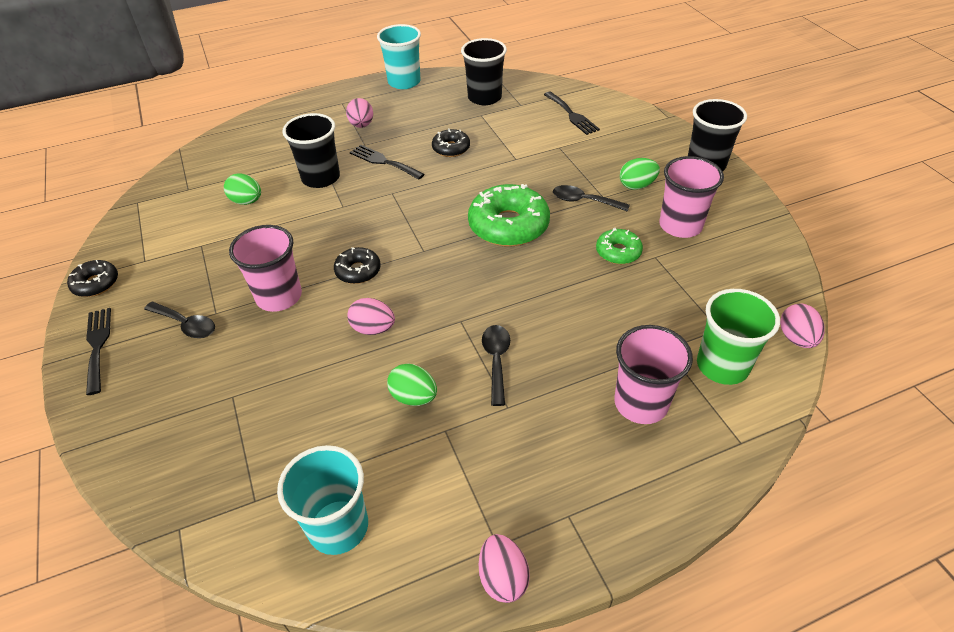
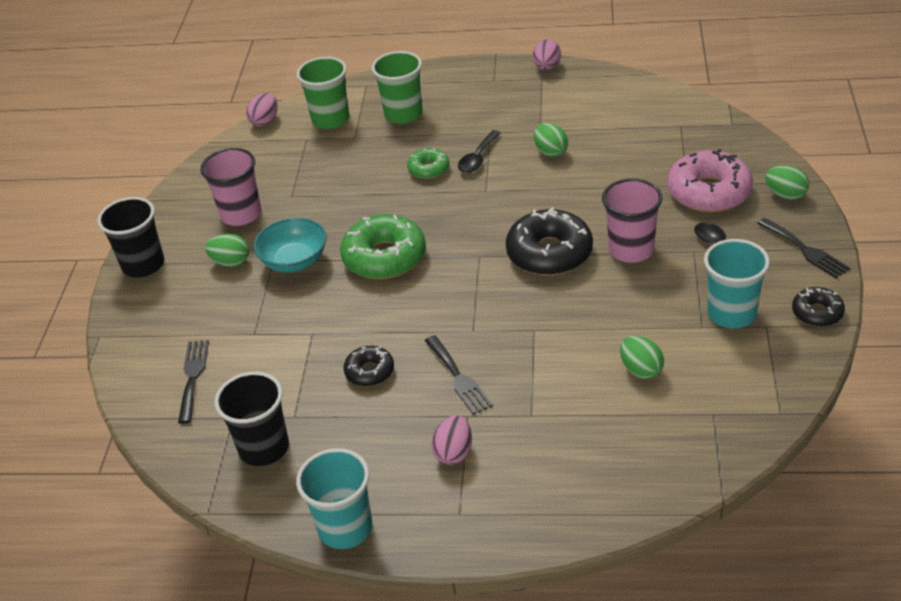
camera: 150 degrees left, 5 degrees down
(97, 346) = (805, 250): black fork -> black fork turned 45 degrees counterclockwise
(111, 414) = (785, 195): none -> green egg
(205, 392) = (709, 192): none -> pink donut
(321, 178) = (543, 377): black cup -> none
(338, 526) = (630, 103): turquoise cup -> turquoise cup (731, 314)
(358, 271) = (549, 253): black donut -> black donut, size x1.86
(373, 329) = (558, 202): pink egg -> none
(584, 201) = (294, 261): black spoon -> turquoise bowl
(618, 252) = (315, 207): green donut -> green donut (429, 169)
(641, 403) = (403, 114): pink cup -> green cup

